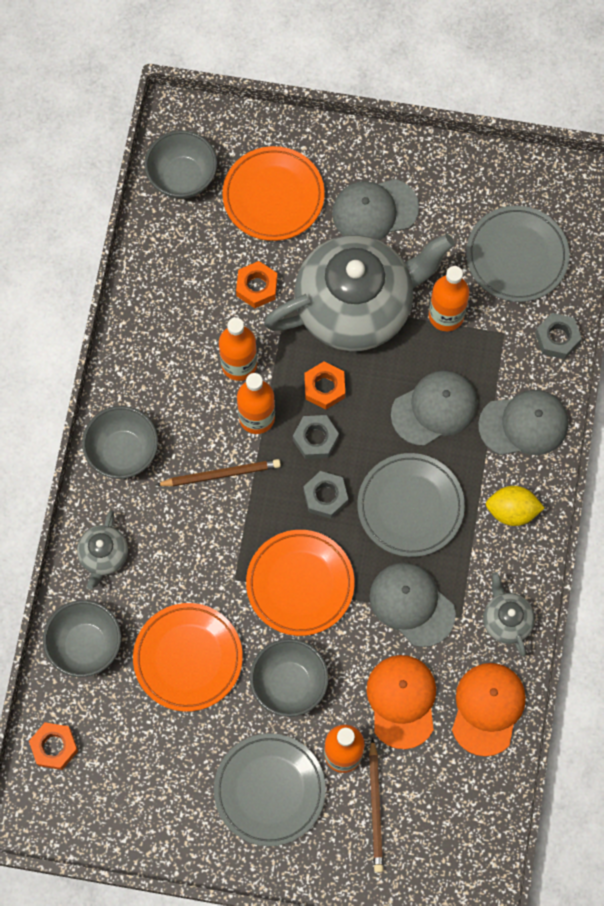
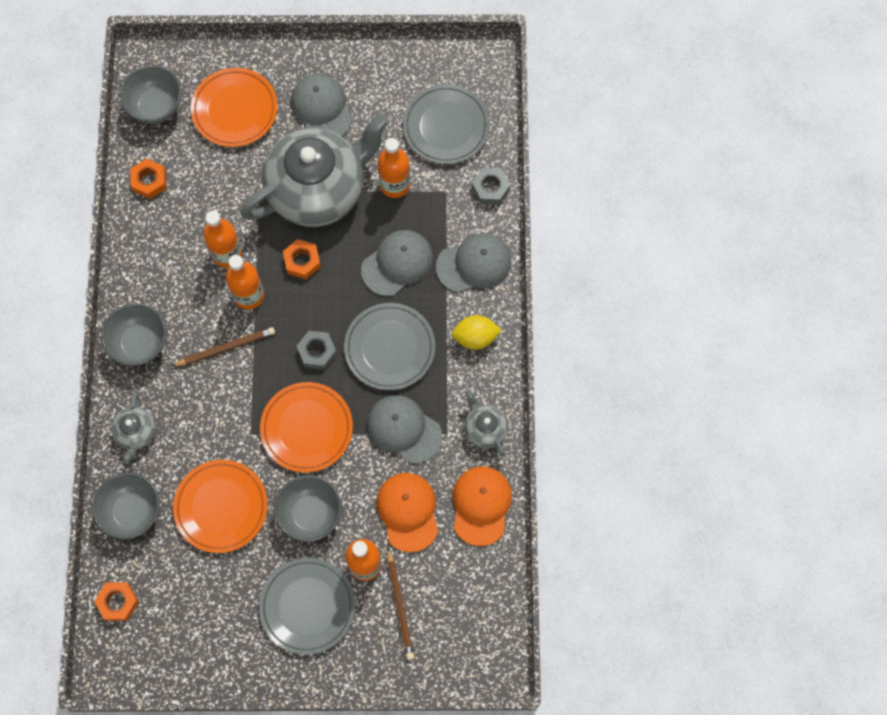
camera: 10 degrees left, 0 degrees up
(257, 287) = (232, 187): orange nut -> orange nut (149, 181)
(315, 439) = (301, 305): grey nut -> none
(374, 211) = (321, 108): grey cap -> grey cap turned 90 degrees clockwise

